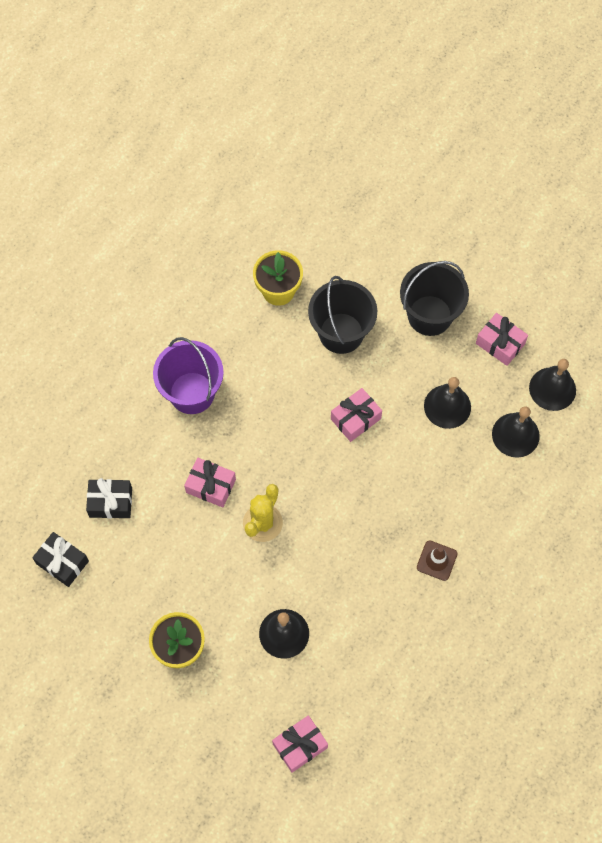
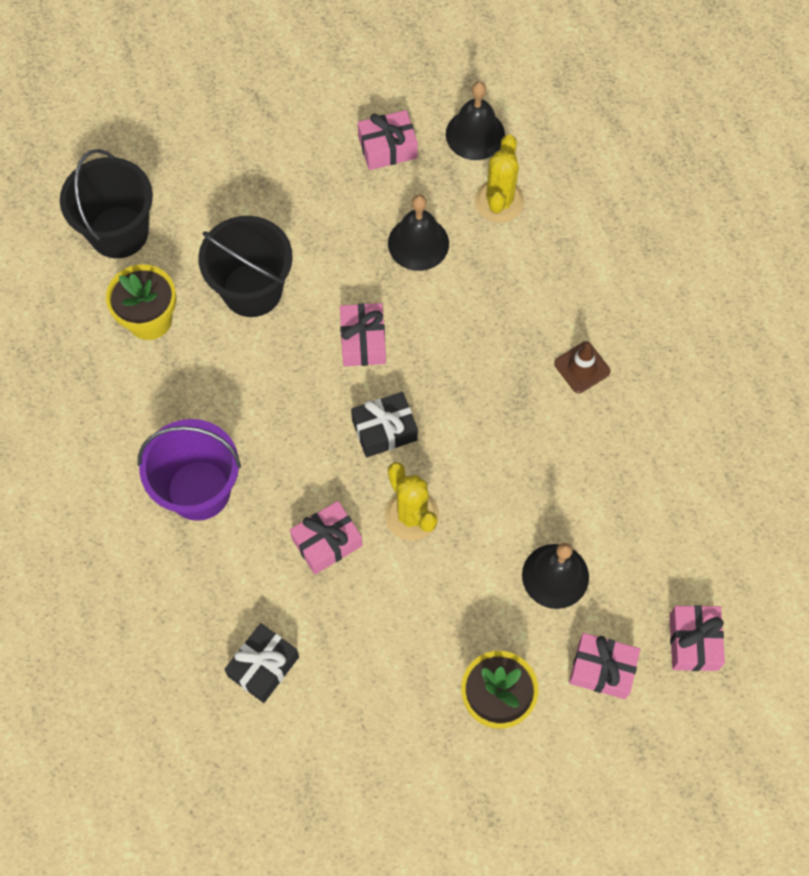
camera: 55 degrees left, 0 degrees up
(62, 562) = (296, 770): black gift -> black gift (384, 430)
(243, 700) = (602, 669): none -> pink gift
(429, 315) = (302, 191): black bucket -> black bucket (119, 232)
(515, 435) = (499, 201): black bell -> yellow cactus

